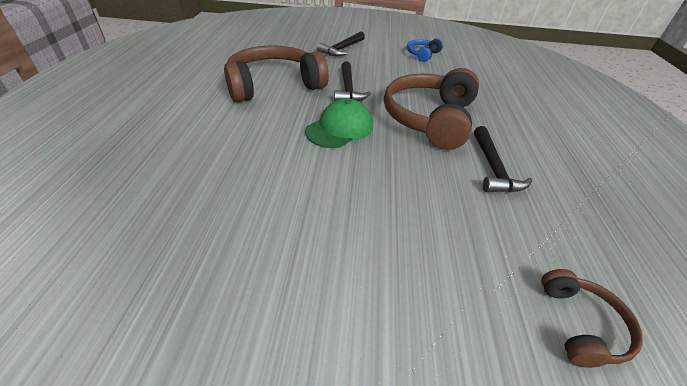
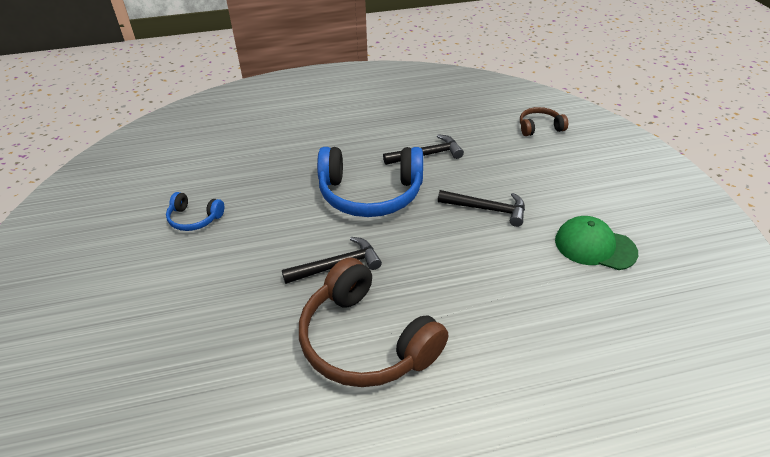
camera: 105 degrees left, 0 degrees up
(340, 128) = (428, 250): green cap -> green cap (594, 246)
(342, 49) = (201, 307): black hammer -> black hammer (487, 209)
(429, 119) = (370, 194): brown headphones -> blue headphones

